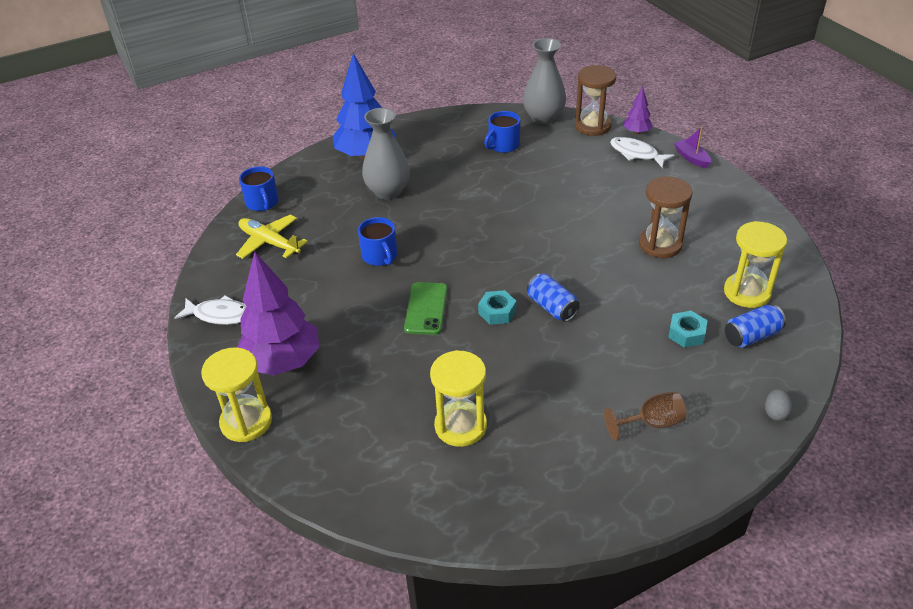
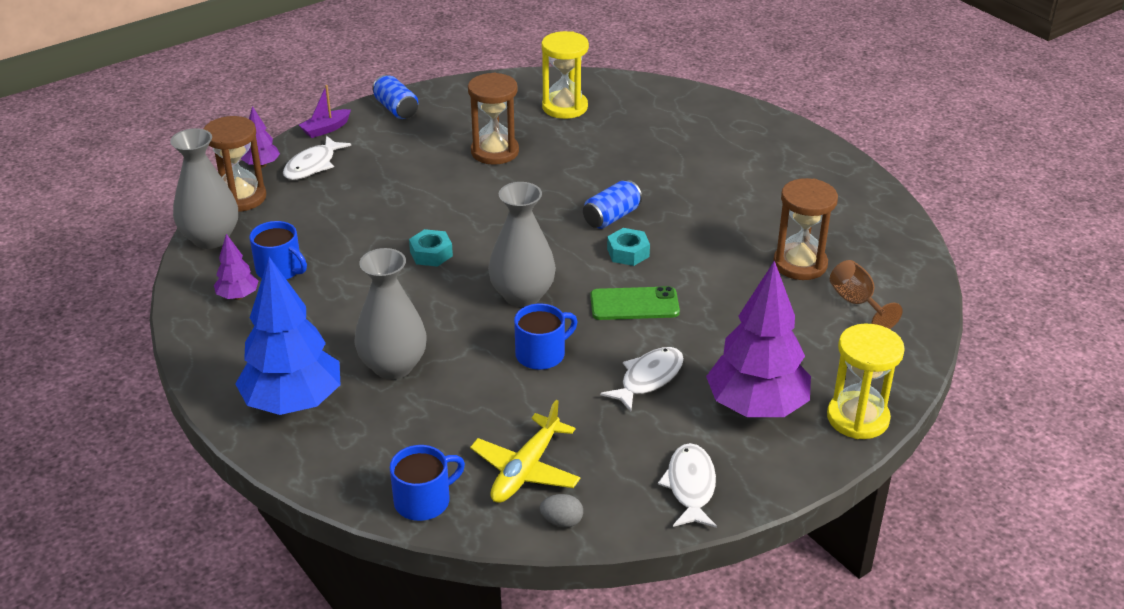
camera: 100 degrees left, 5 degrees down
(335, 307) = (648, 379): none -> white fish
(451, 250) = (522, 295): none -> grey vase
(460, 426) = (800, 264): yellow hourglass -> brown hourglass
(477, 131) = (238, 296): none -> purple tree
(651, 423) = (753, 160): brown goblet -> brown goblet (857, 303)
(686, 334) = (632, 140): turquoise nut -> turquoise nut (431, 254)
(751, 336) = (626, 108): blue can -> blue can (396, 109)
(775, 413) = (718, 102): grey egg -> grey egg (562, 521)

